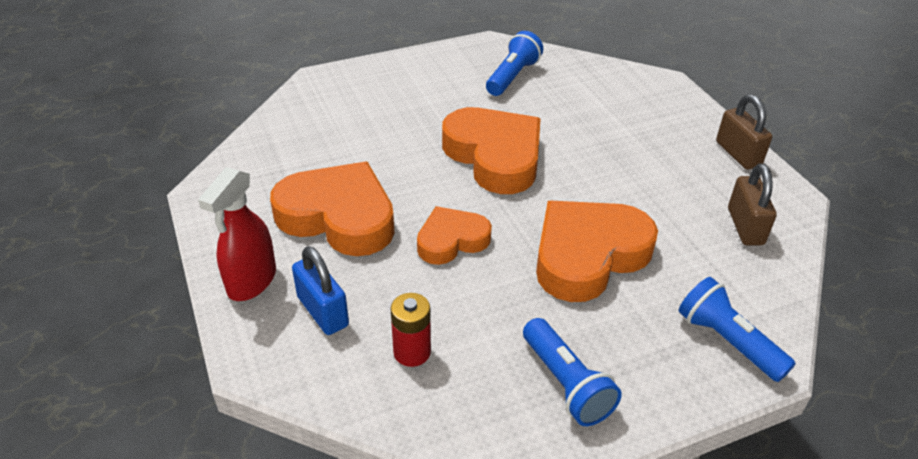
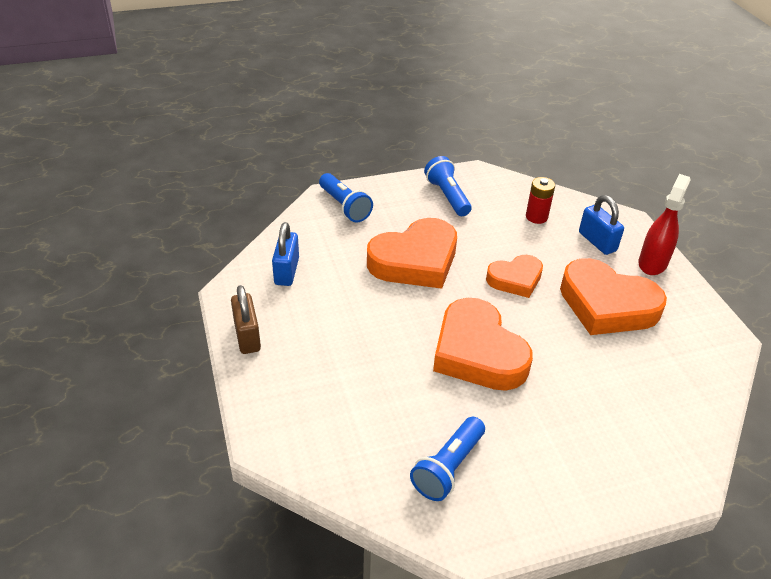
camera: 175 degrees left, 0 degrees up
(745, 226) = (286, 271): brown padlock -> blue padlock

